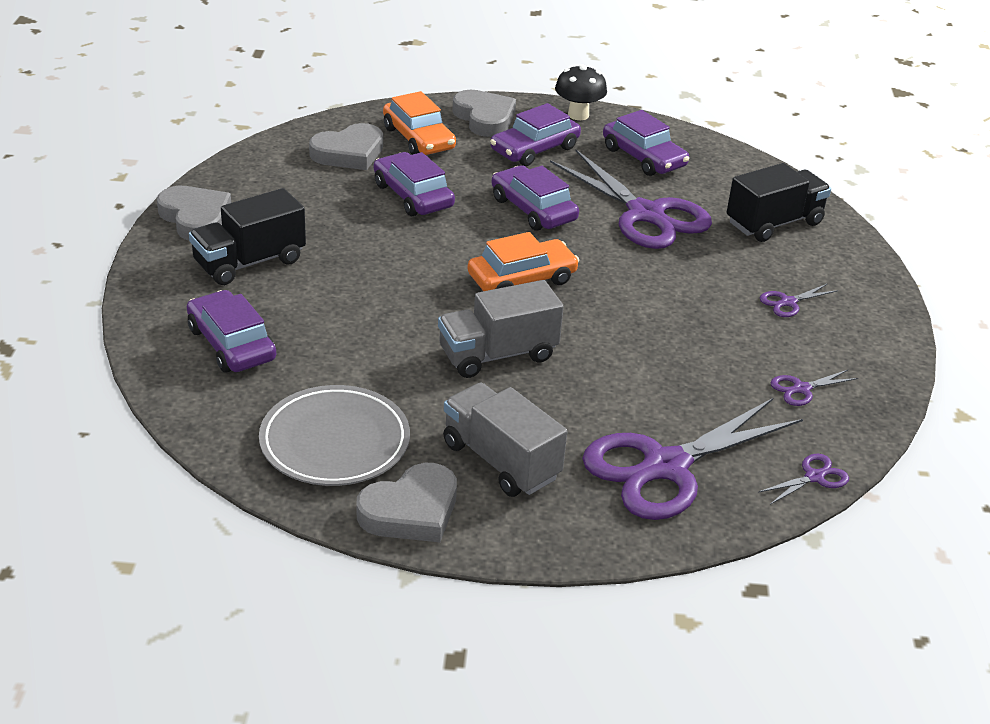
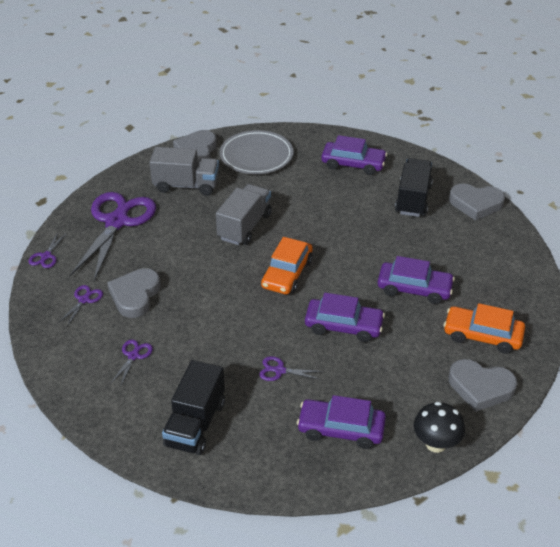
camera: 140 degrees right, 5 degrees up
(349, 153) = (493, 294): grey heart -> grey heart (135, 295)
(534, 149) = (411, 380): purple car -> none
(645, 214) = (279, 370): purple scissors -> purple scissors, size x0.41

